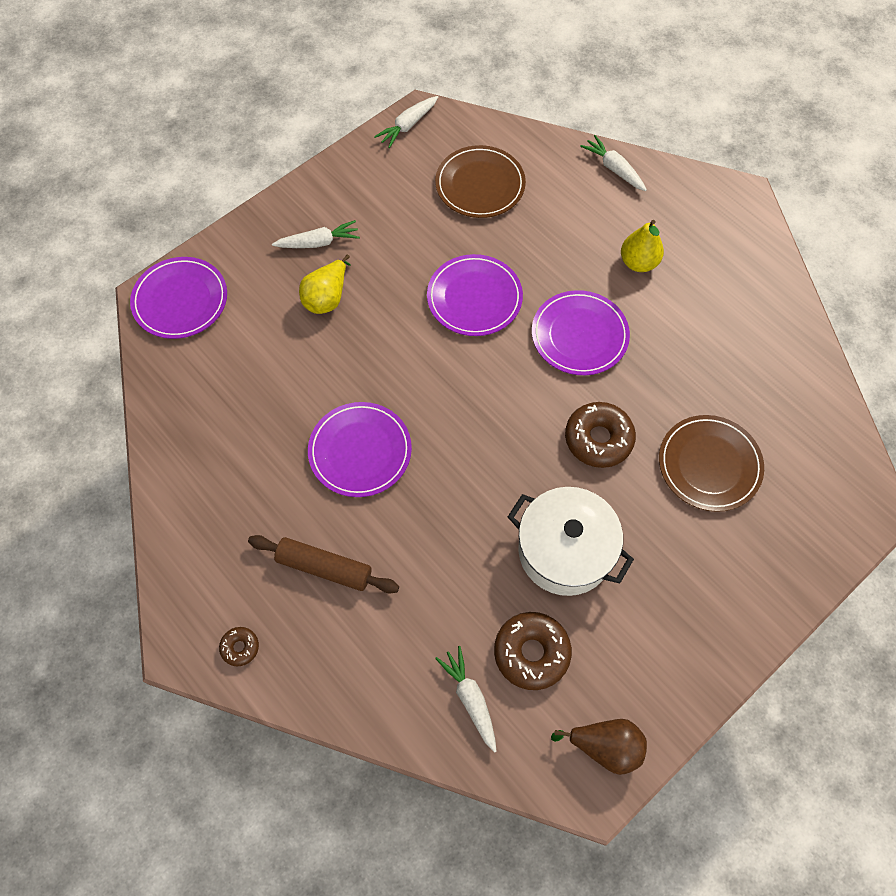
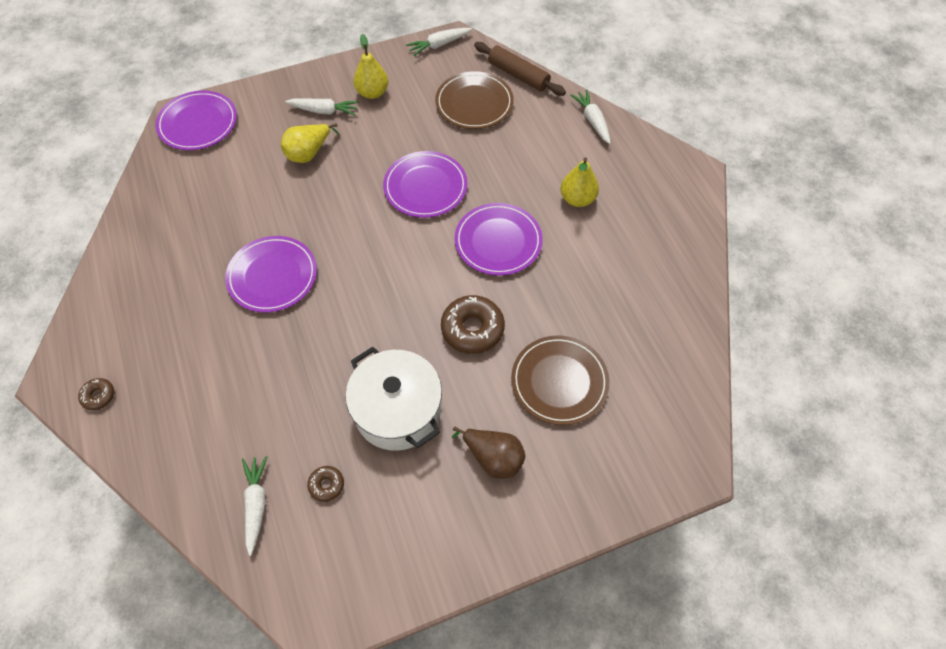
camera: 20 degrees right, 5 degrees down
(324, 567) = (196, 357): brown rolling pin -> brown rolling pin (518, 75)
(362, 204) = (372, 93): none -> yellow pear
(531, 653) = (326, 485): brown donut -> brown donut, size x0.51
(605, 747) = (348, 589): brown pear -> brown pear (493, 458)

